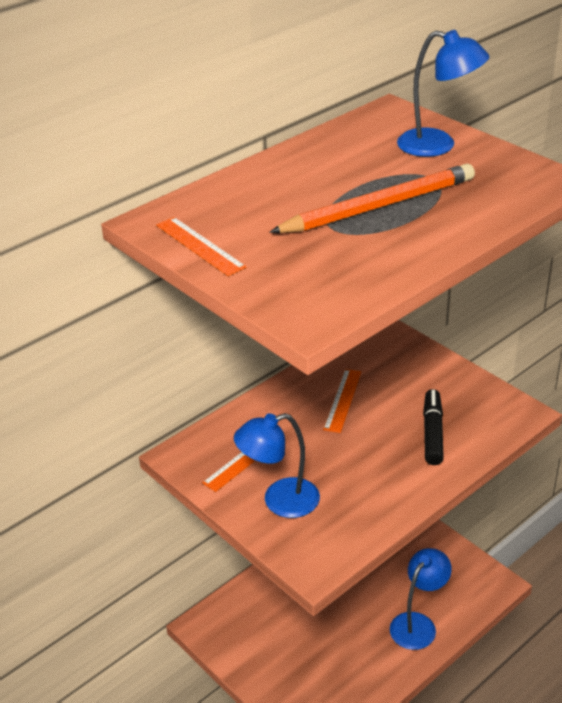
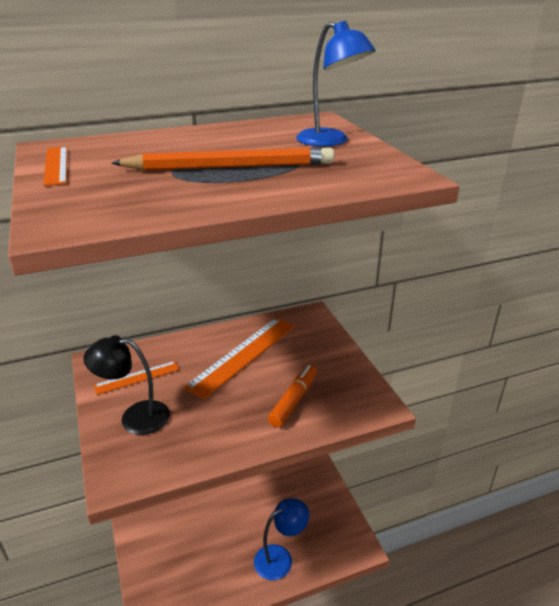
camera: 20 degrees right, 5 degrees down
(280, 501) = (135, 417): blue lamp -> black lamp
(343, 400) = (243, 355): orange ruler -> orange ruler, size x1.79
(432, 433) = (293, 400): black marker -> orange marker

